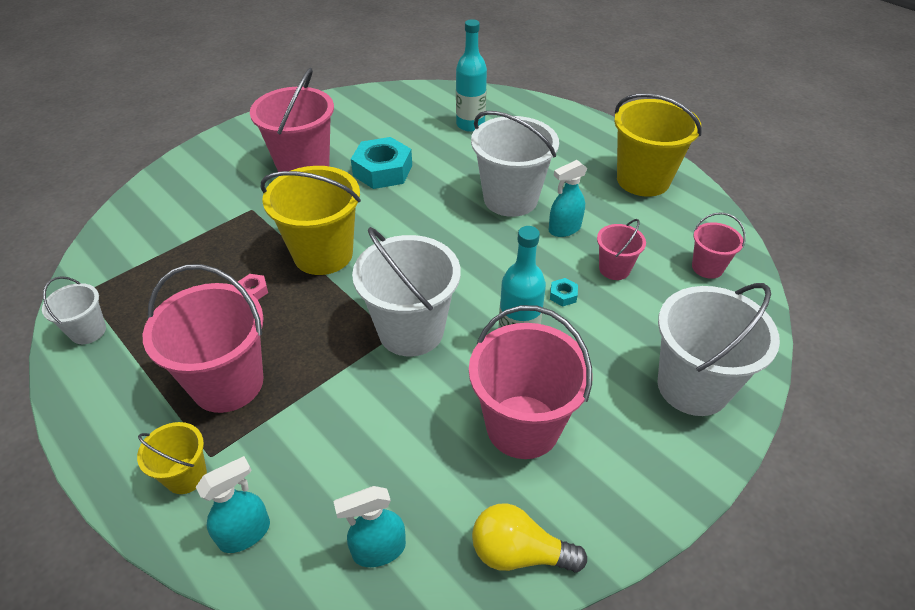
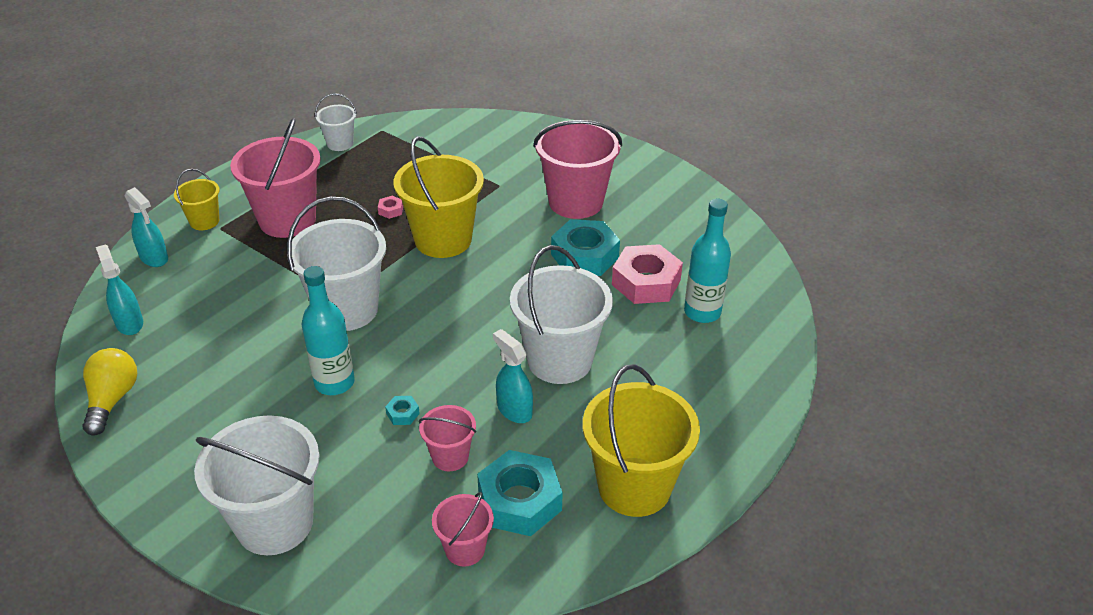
camera: 80 degrees right, 5 degrees down
(428, 144) = (646, 282): none -> pink nut
(523, 426) = (233, 393): pink bucket -> none
(659, 235) = (519, 501): none -> turquoise nut

